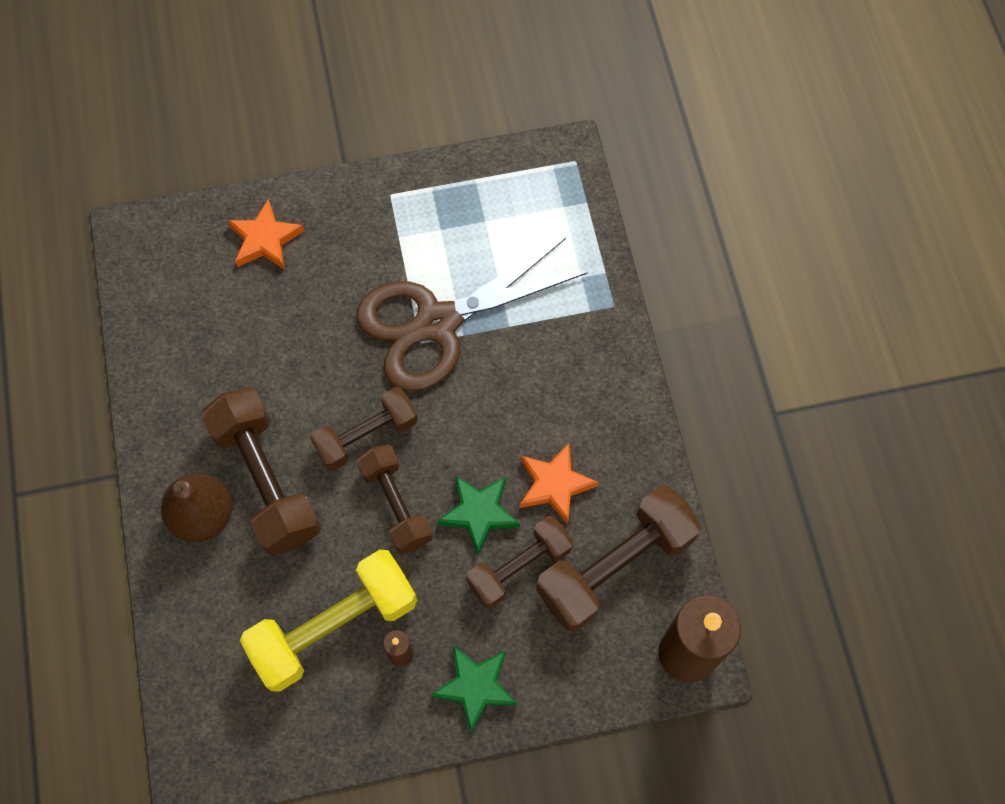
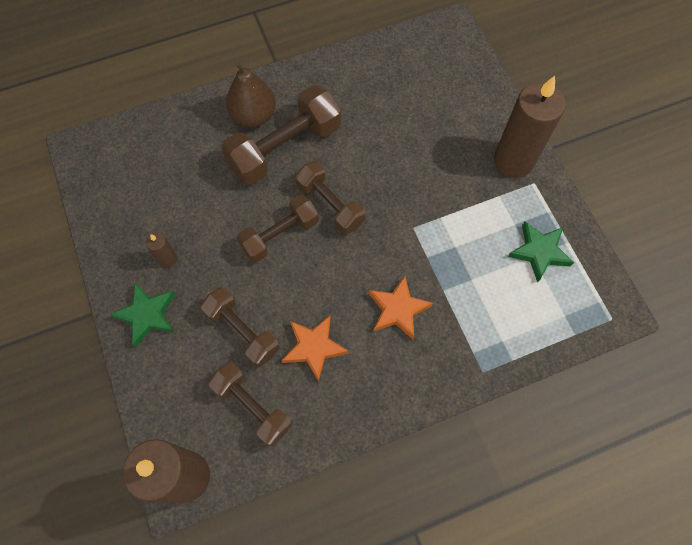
camera: 80 degrees right, 0 degrees up
(265, 239) = (470, 108): orange star -> orange star (398, 309)
(334, 627) = (184, 212): yellow dumbbell -> none
(355, 210) = (513, 161): none -> brown candle
(436, 323) = (432, 236): brown scissors -> none
(479, 513) = (282, 294): green star -> green star (539, 252)
(615, 566) = (252, 406): brown dumbbell -> brown dumbbell, size x0.65

